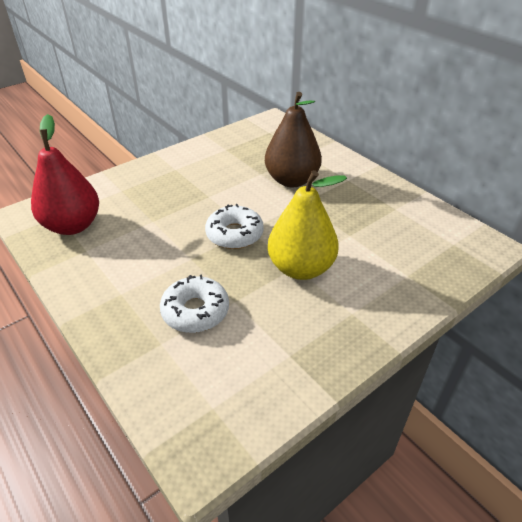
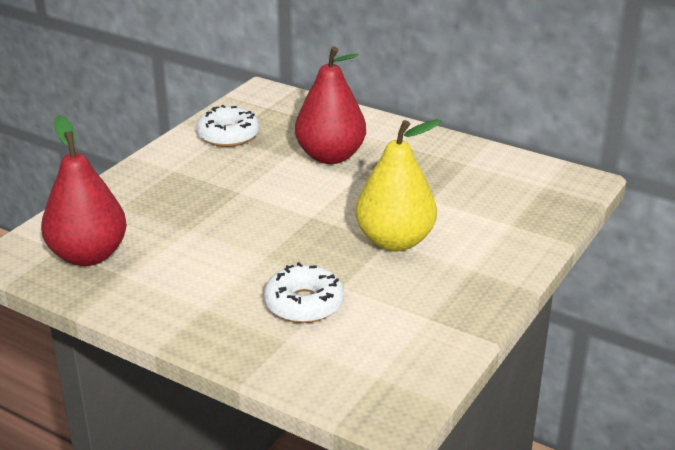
camera: 20 degrees left, 10 degrees down
(234, 234) = (298, 224): white donut -> white donut (228, 135)
(291, 180) = (330, 156): brown pear -> red pear

